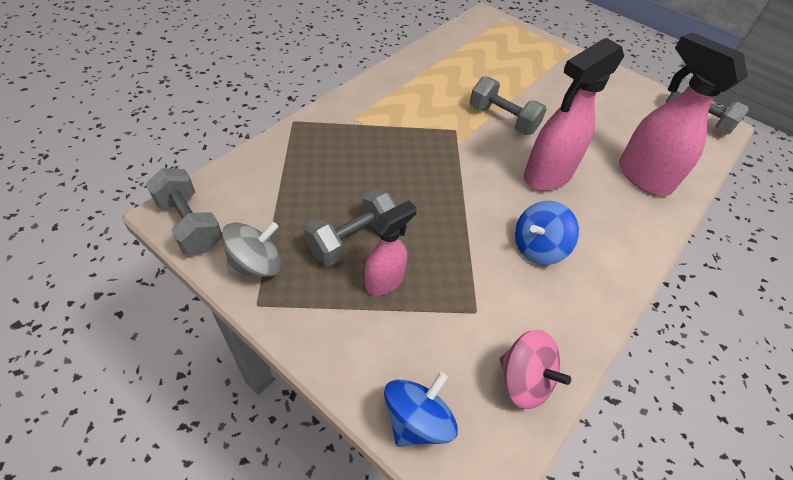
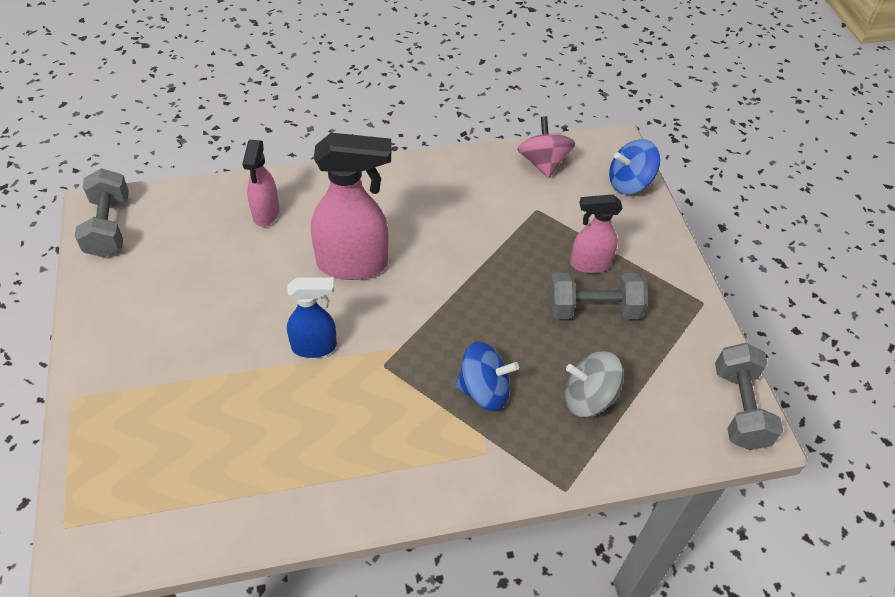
camera: 140 degrees left, 0 degrees up
(256, 265) = (690, 334): grey spinning top -> grey spinning top (588, 398)
(502, 120) = (315, 347): grey dumbbell -> blue spray bottle
(538, 247) = (440, 219): blue spinning top -> blue spinning top (484, 391)
(642, 177) = (266, 214): pink spray bottle -> pink spray bottle, size x0.59

